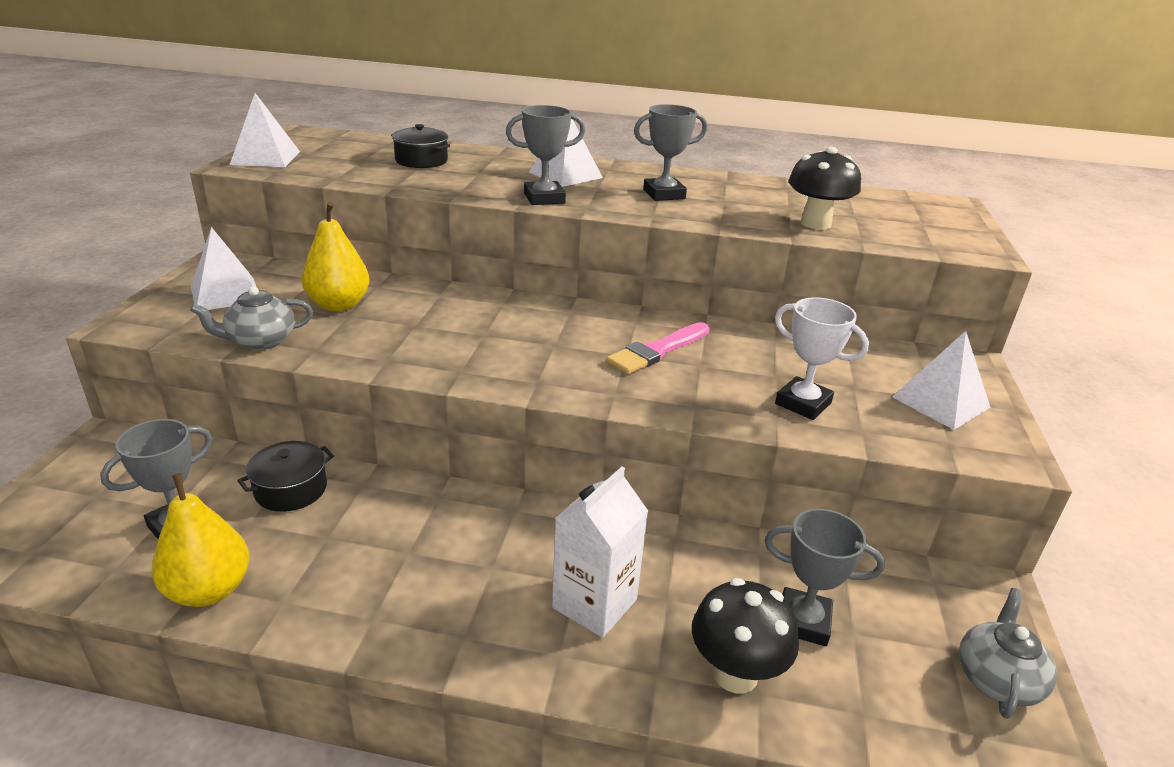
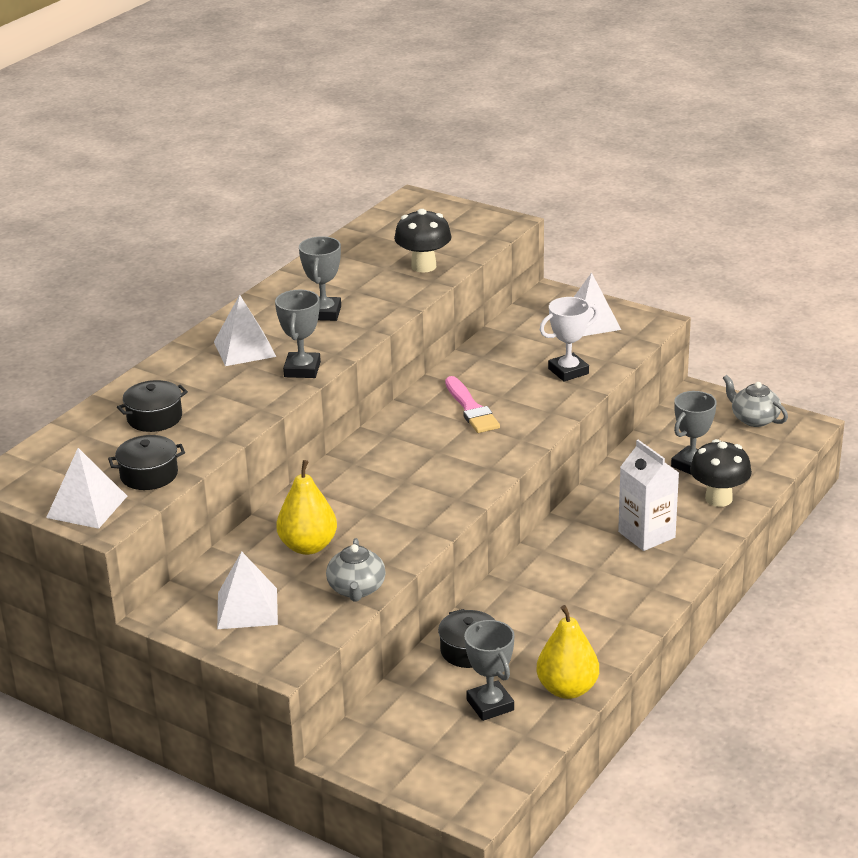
camera: 65 degrees left, 0 degrees up
(322, 169) = (149, 475): none -> black pot

